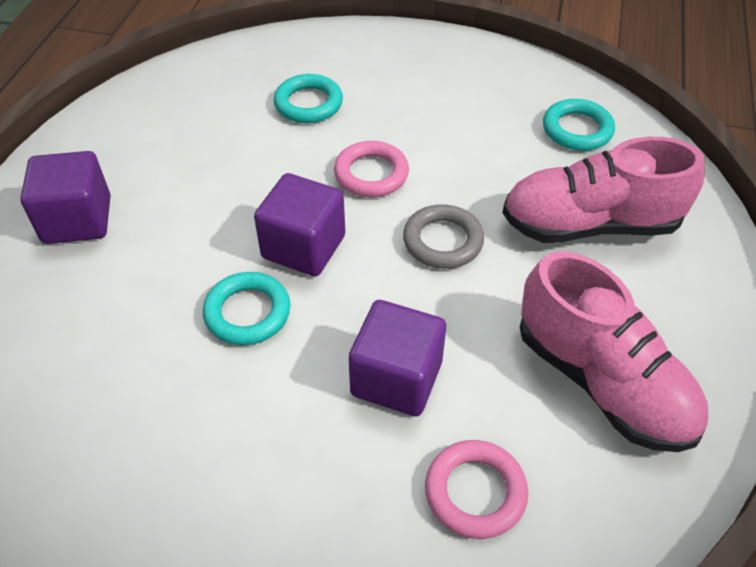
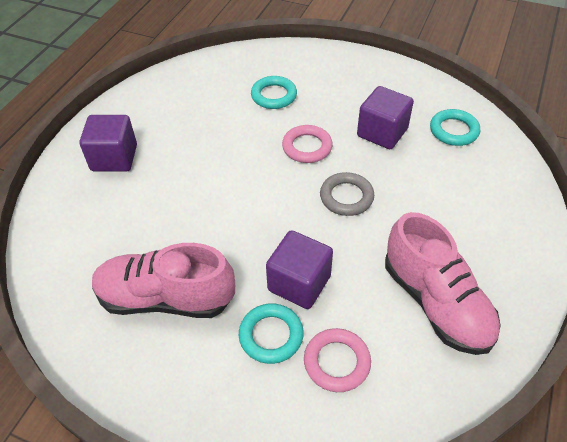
camera: 10 degrees right, 0 degrees up
(247, 312) = (211, 229): turquoise ring -> turquoise ring (271, 335)
(303, 247) = (254, 191): purple cube -> purple cube (382, 132)
(589, 225) = (449, 197): pink shoe -> pink shoe (166, 298)

